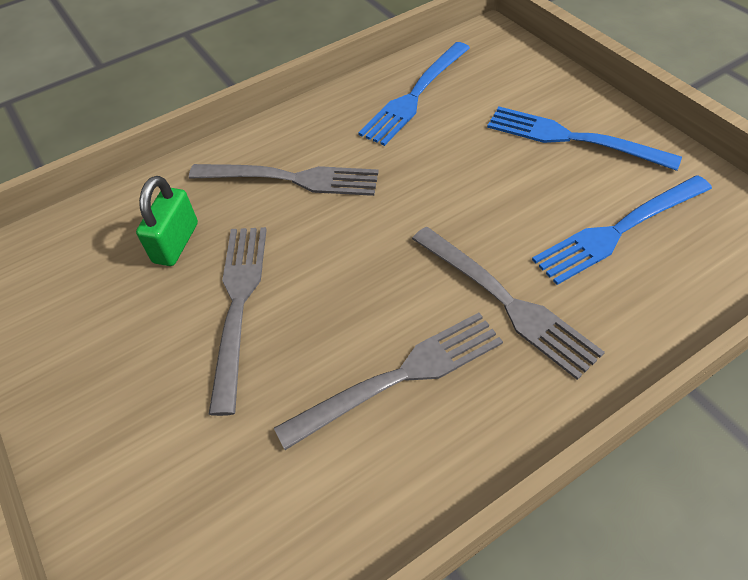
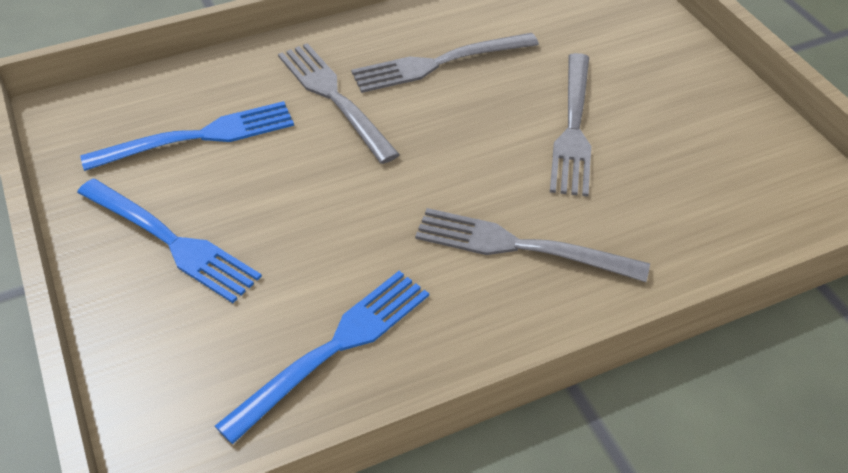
camera: 175 degrees left, 5 degrees down
(176, 243) = (647, 193): green padlock -> none

